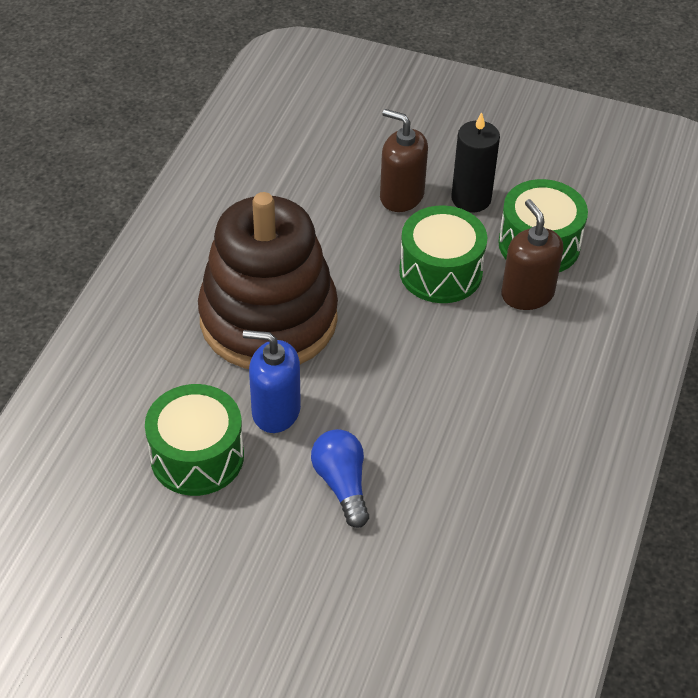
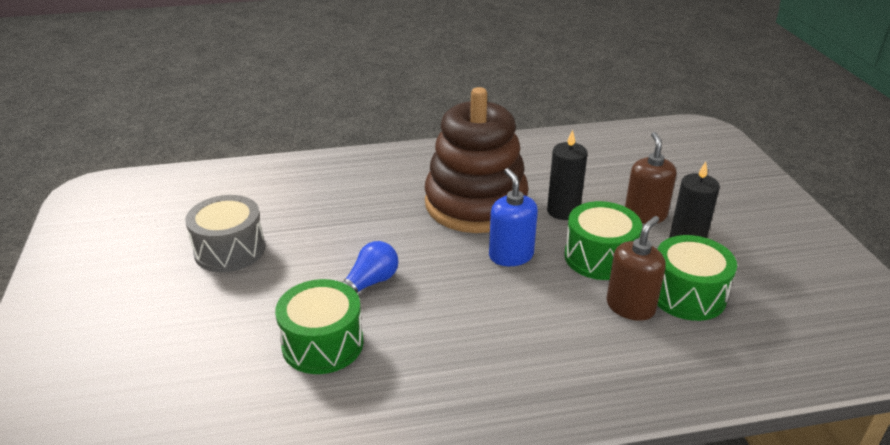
camera: 60 degrees right, 15 degrees down
(169, 599) = (230, 250): none -> grey drum
(197, 456) = (343, 219): green drum -> green drum (322, 344)
(275, 411) = (405, 234): blue soap dispenser -> blue soap dispenser (511, 255)
(343, 254) = (563, 211): none -> black candle

